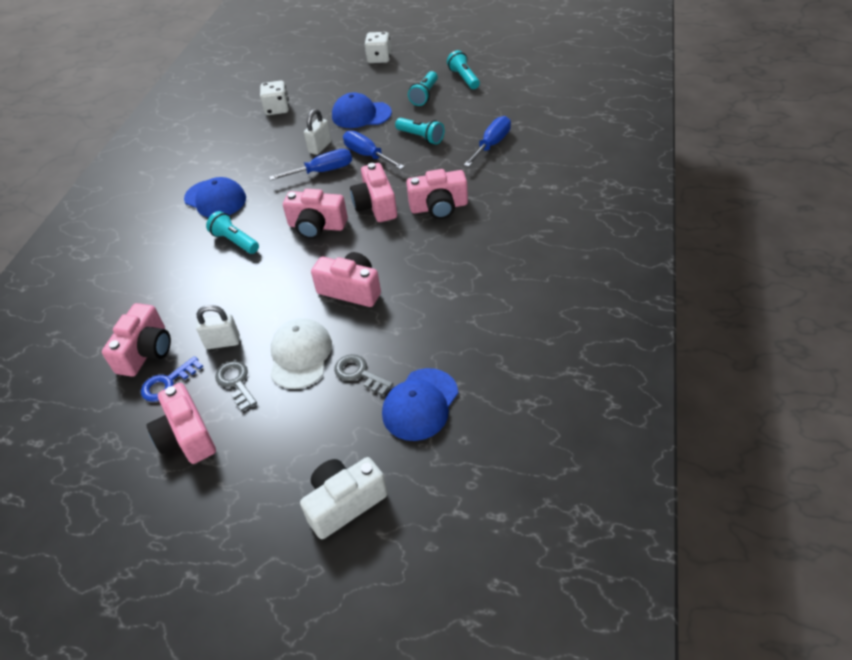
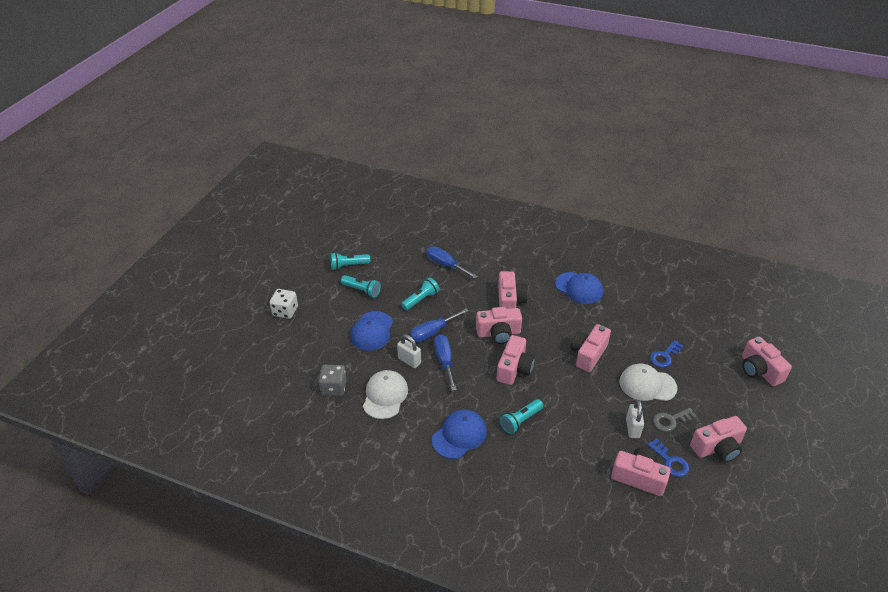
camera: 85 degrees left, 5 degrees down
(268, 141) = (385, 396): none -> white cap
(277, 109) = (334, 388): white dice -> grey dice
(344, 503) = (759, 370): white camera -> pink camera
(359, 374) = (664, 356): grey key -> blue key
(420, 404) = (689, 331): blue cap -> blue cap (579, 288)

